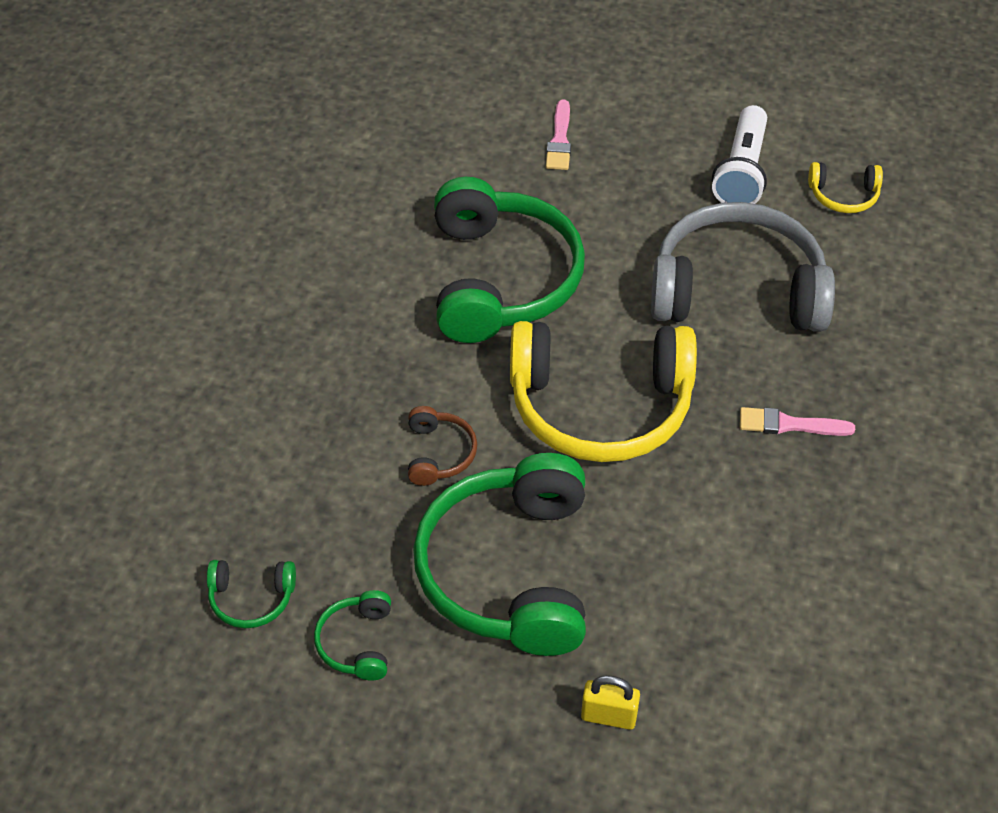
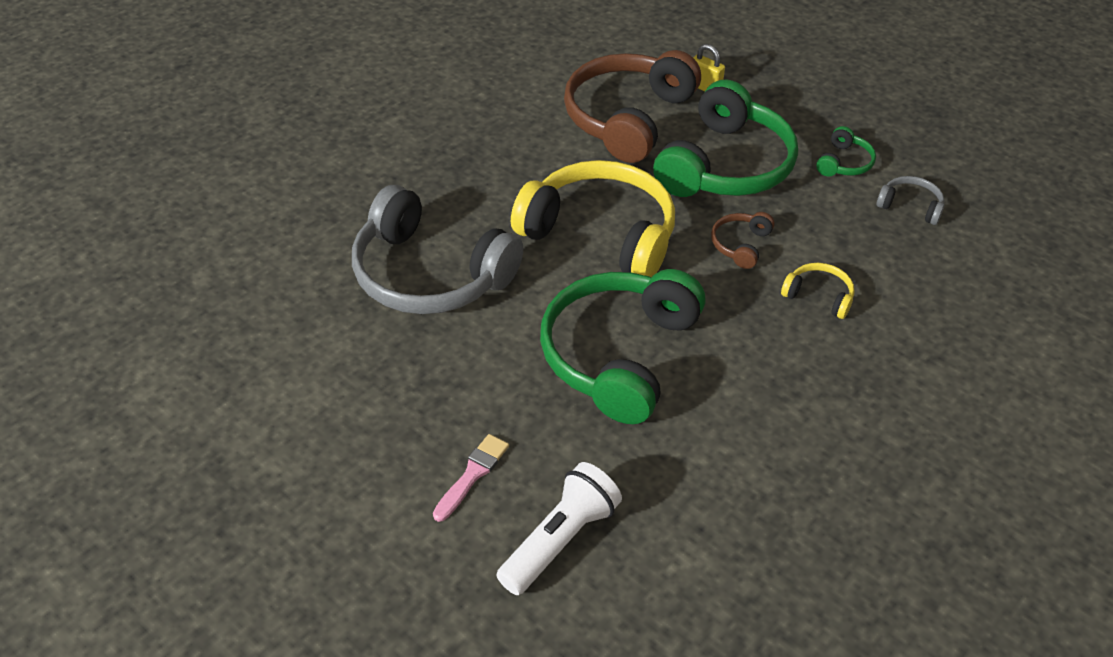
camera: 155 degrees left, 5 degrees down
(251, 599) = (910, 206): green headphones -> grey headphones
(678, 603) = (627, 118): none -> brown headphones
(742, 172) = (331, 371): white flashlight -> white flashlight (560, 540)
(790, 424) = (475, 178): pink brush -> none
(843, 196) = (268, 316): yellow headphones -> yellow headphones (819, 296)

